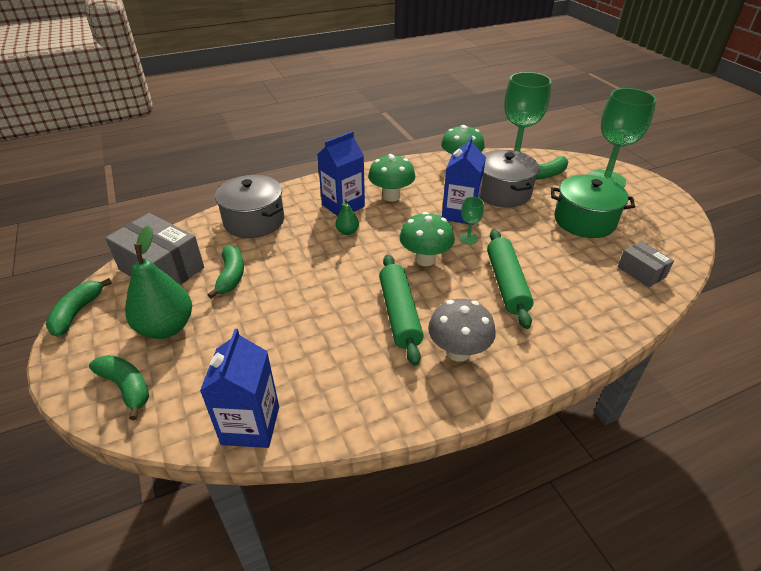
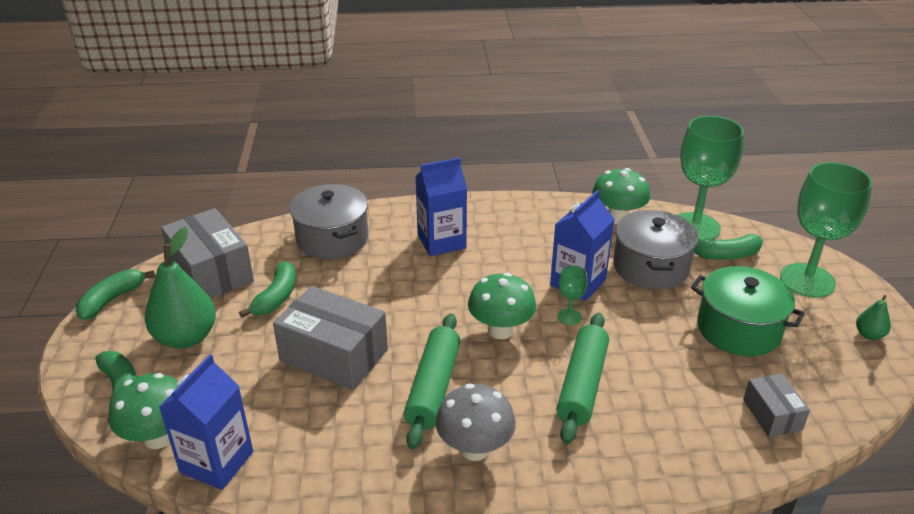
camera: 20 degrees right, 5 degrees down
(305, 310) = (334, 355): none -> grey box
(347, 232) = (429, 275): green pear -> green pear (869, 335)
(391, 196) = (505, 242): green mushroom -> green mushroom (158, 437)

